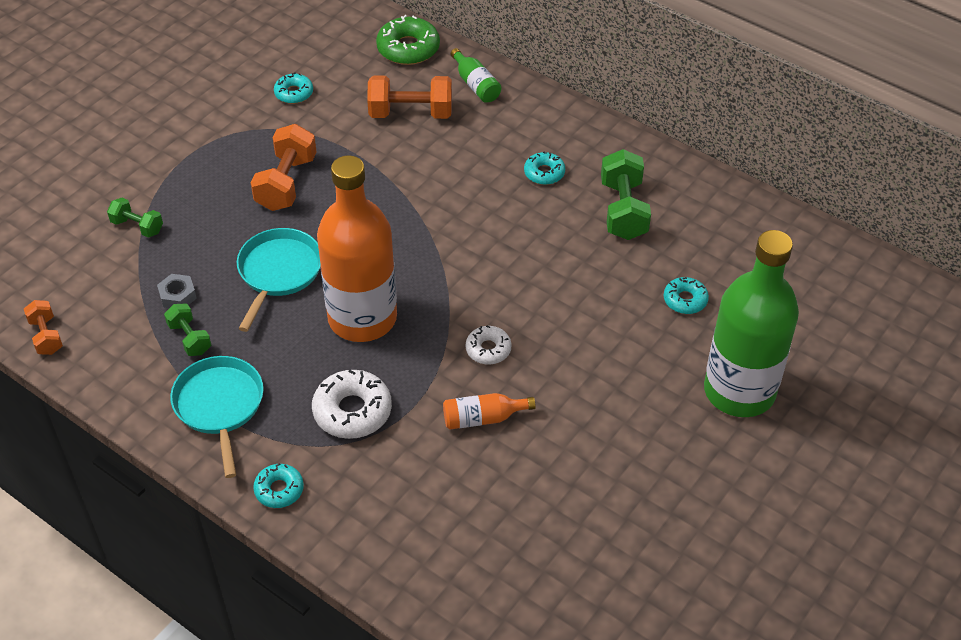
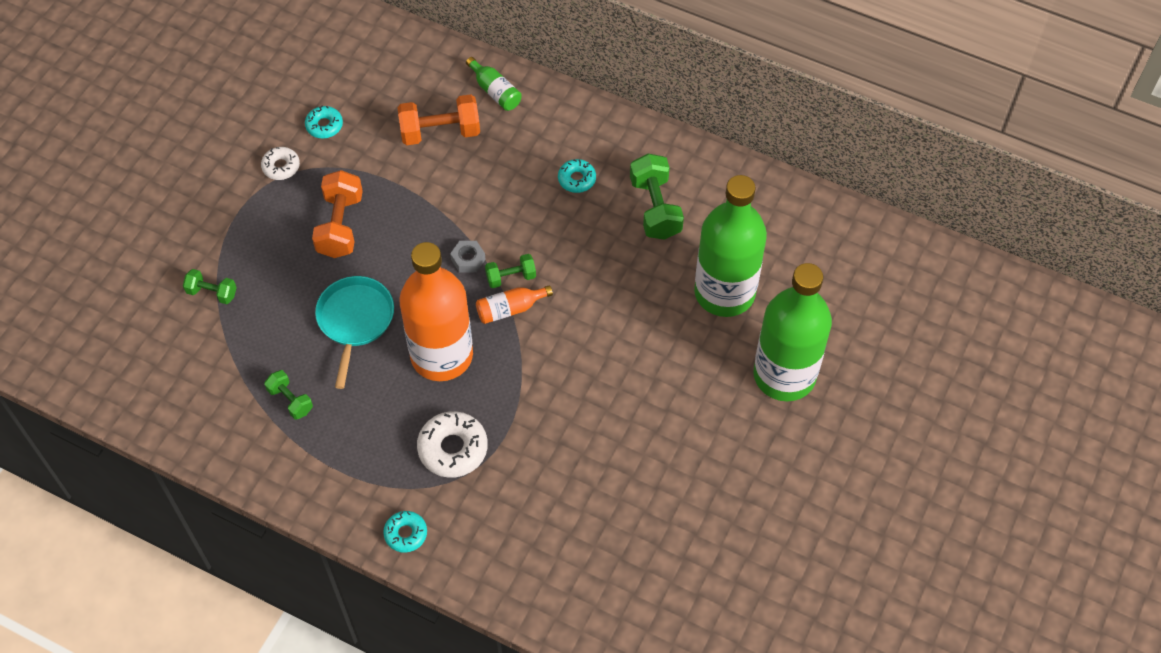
camera: 10 degrees left, 10 degrees up
(46, 336) = (158, 419): orange dumbbell -> none
(178, 296) = (268, 359): grey nut -> grey nut (468, 259)
(219, 405) = (334, 462): turquoise pan -> none
(408, 48) = (423, 59): green donut -> none
(454, 254) = (511, 277): none -> green dumbbell
(483, 418) = (568, 437): orange bottle -> orange bottle (510, 309)
(488, 349) = (560, 369): white donut -> white donut (281, 167)
(685, 300) = (724, 292): turquoise donut -> green bottle

